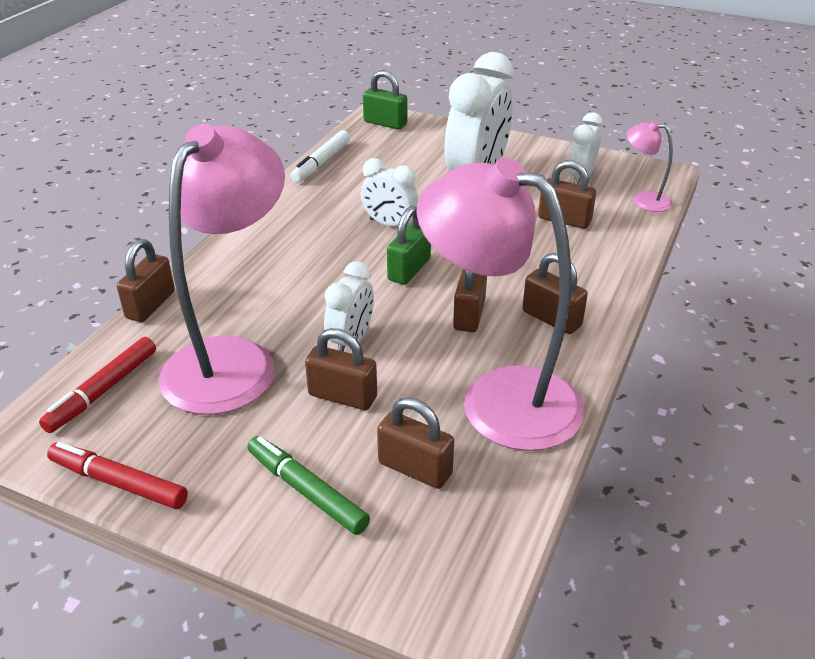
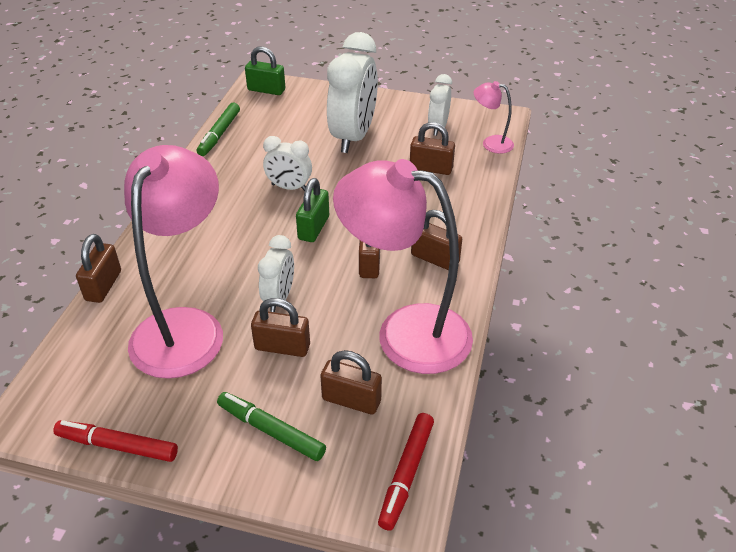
camera: 10 degrees left, 5 degrees up
(103, 391) = (83, 368): red marker -> red marker (406, 474)
(321, 163) = (219, 134): white marker -> green marker

